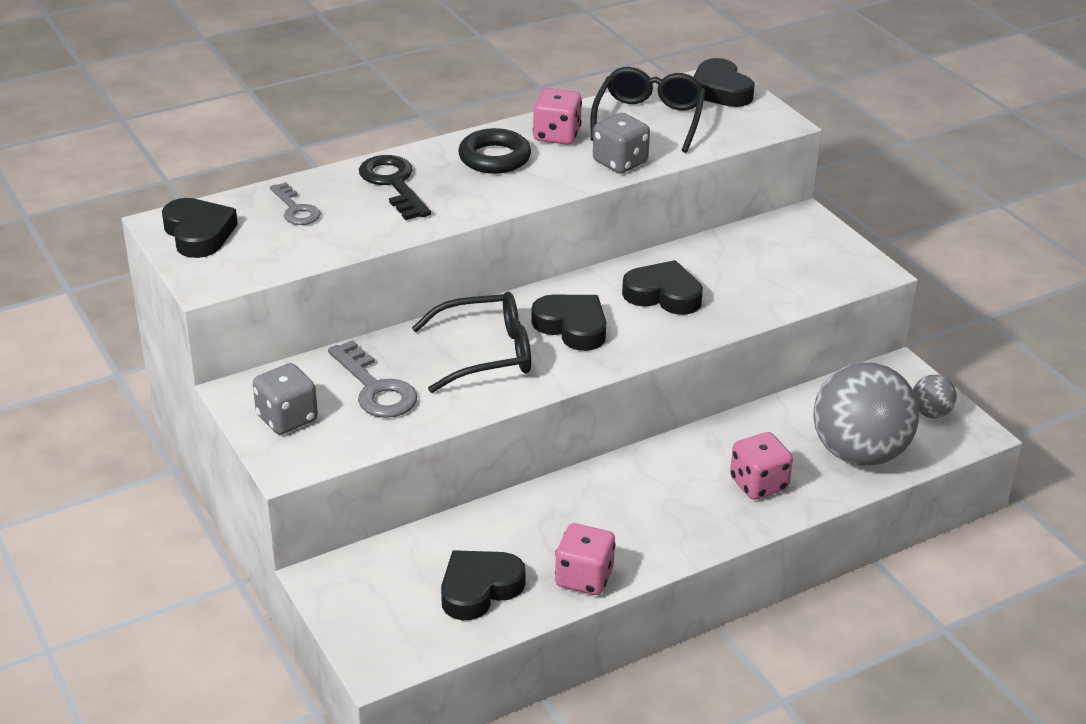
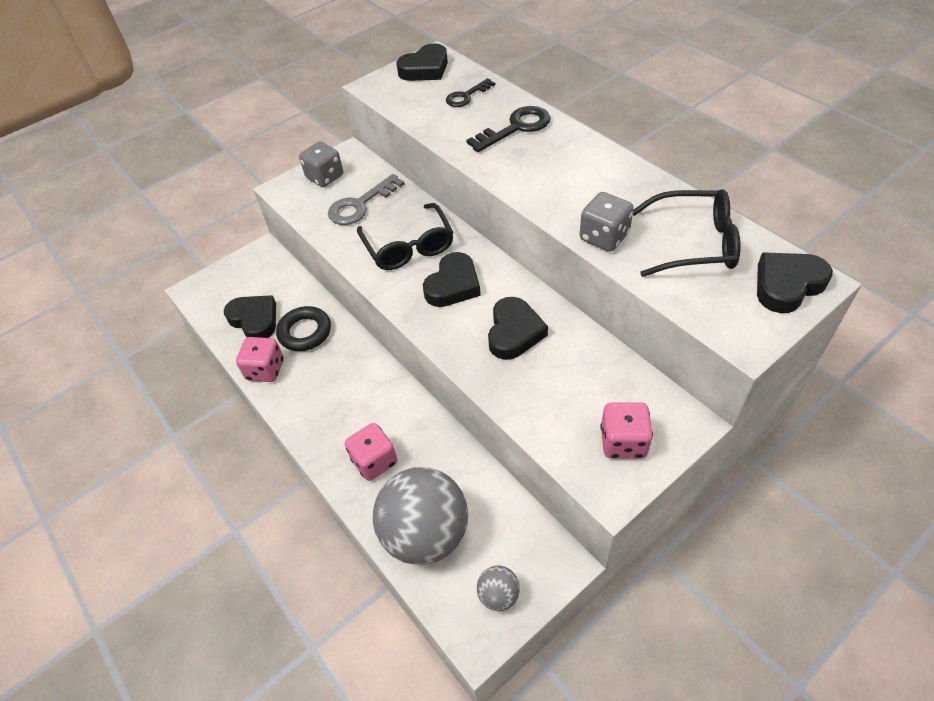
camera: 85 degrees right, 15 degrees up
(296, 209) = (466, 96): grey key -> black key
(494, 158) = (577, 167): black ring -> black ring (305, 332)
(557, 135) = (631, 193): pink dice -> pink dice (623, 442)

